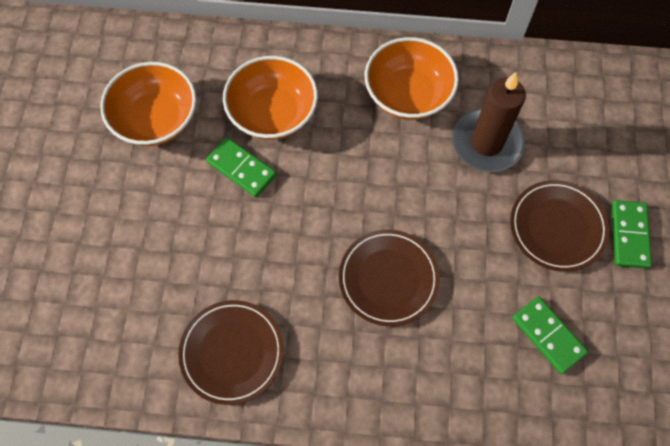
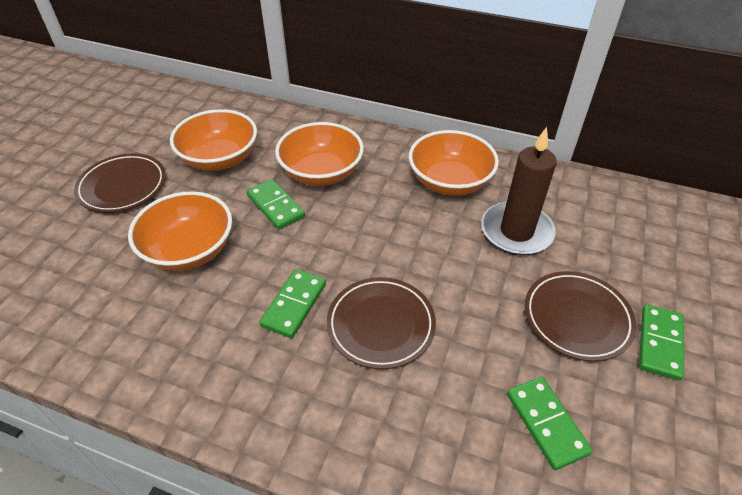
camera: 15 degrees right, 20 degrees down
(176, 243) = (189, 250): none -> orange bowl
(232, 352) = (194, 355): brown plate -> brown plate (122, 186)
(303, 278) = (294, 305): none -> green domino

